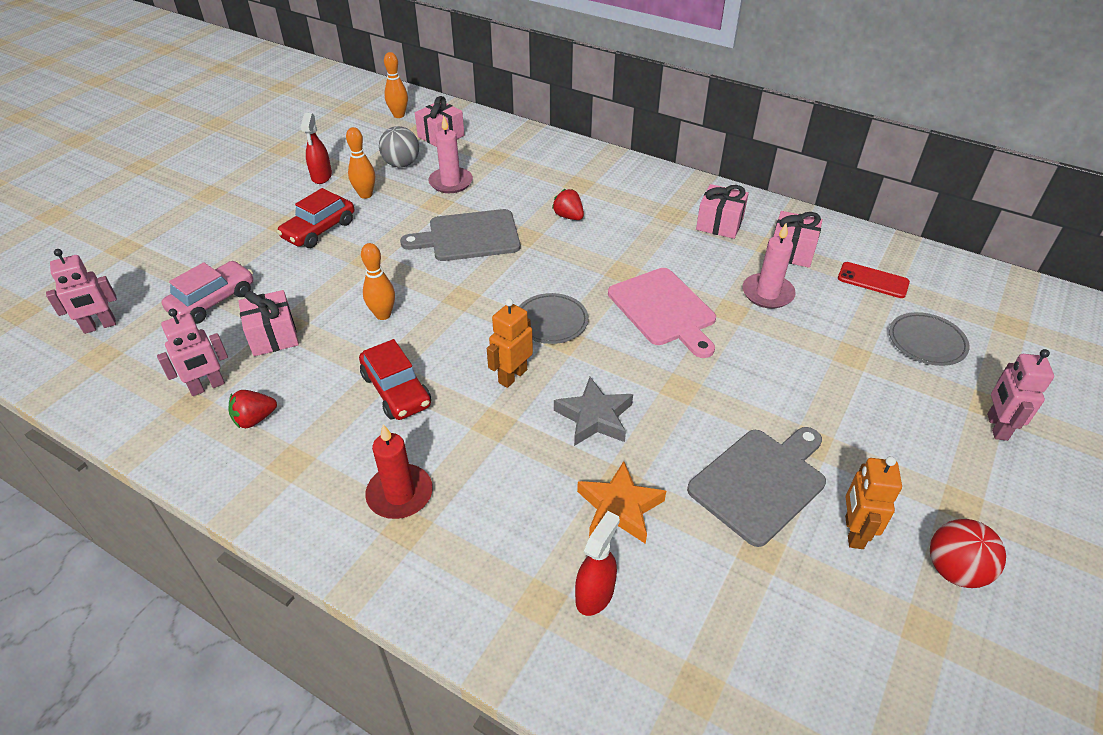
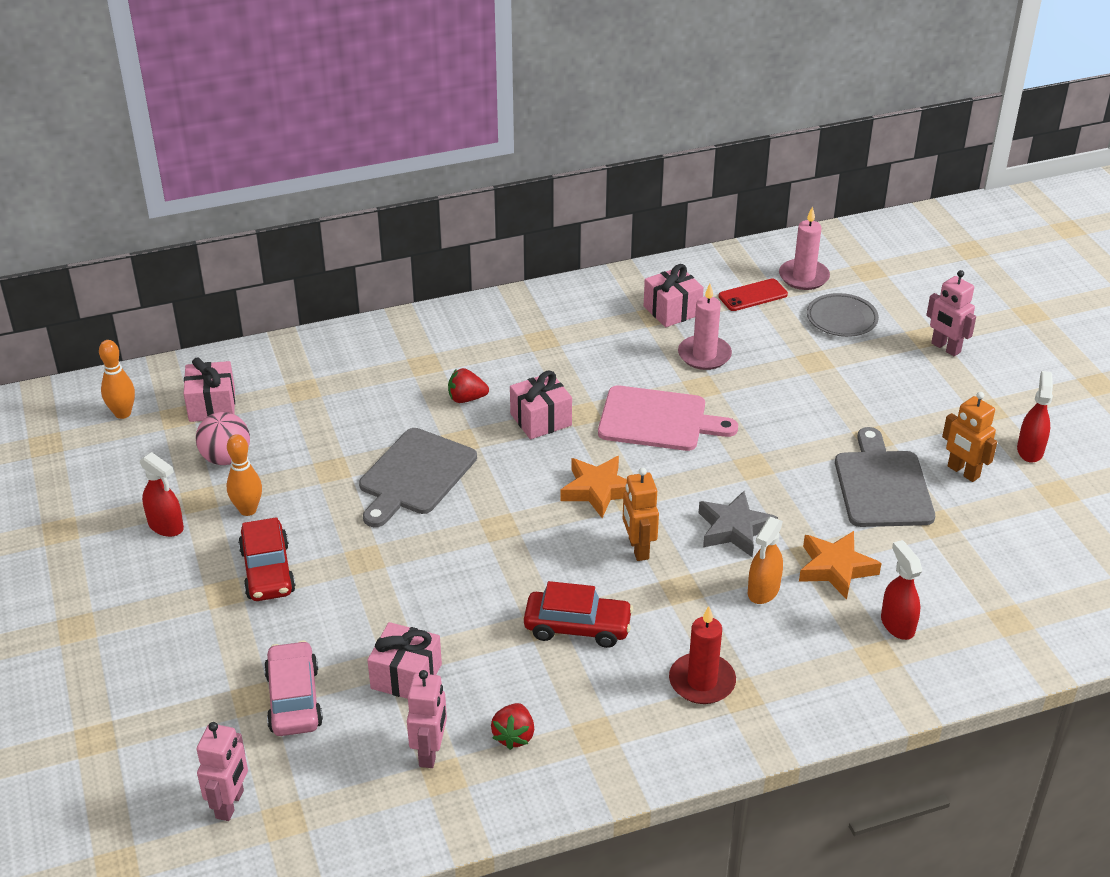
camera: 50 degrees left, 5 degrees down
(383, 315) = (464, 588): orange bowling pin -> none
(401, 164) = (226, 458): grey ball -> pink ball
(451, 182) = (308, 441): pink candle -> pink candle (803, 277)
(542, 474) = (763, 591): none -> orange spray bottle
(551, 322) = (598, 490): grey plate -> orange star
(719, 224) = (590, 323): pink gift -> pink gift (541, 420)
(954, 570) = (1030, 450): red ball -> red spray bottle

